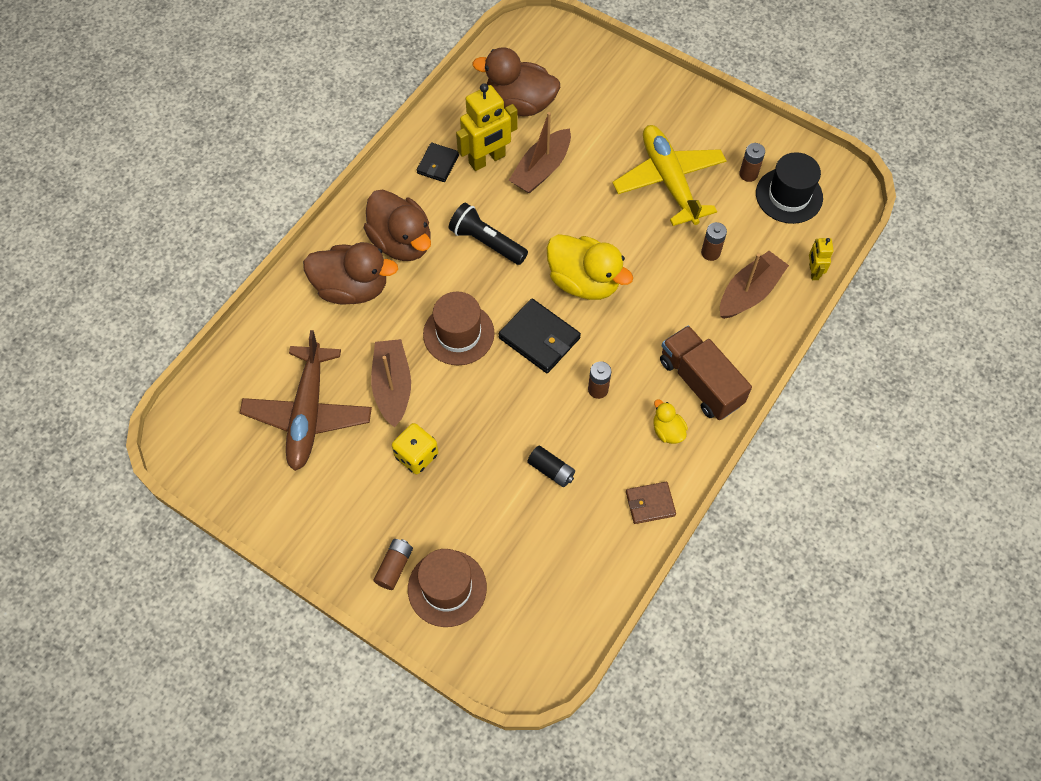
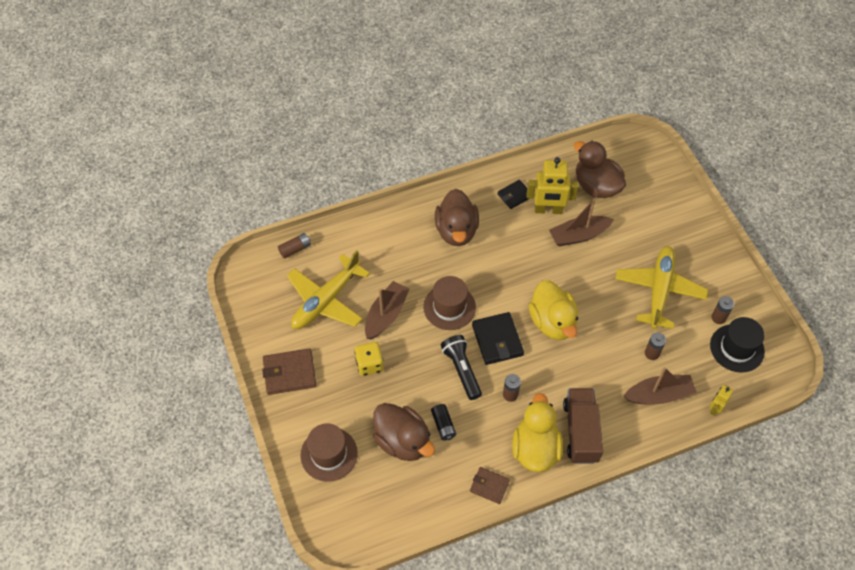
camera: 35 degrees right, 5 degrees down
(308, 414) = (326, 301): brown plane -> yellow plane
(328, 525) = (289, 373): none -> brown wallet
(352, 288) = (406, 241): brown duck -> brown duck (403, 441)
(394, 567) = (308, 421): brown battery -> brown battery (295, 249)
(486, 242) = (509, 261): black flashlight -> black flashlight (462, 370)
(667, 431) = (535, 448): yellow duck -> yellow duck, size x2.10

